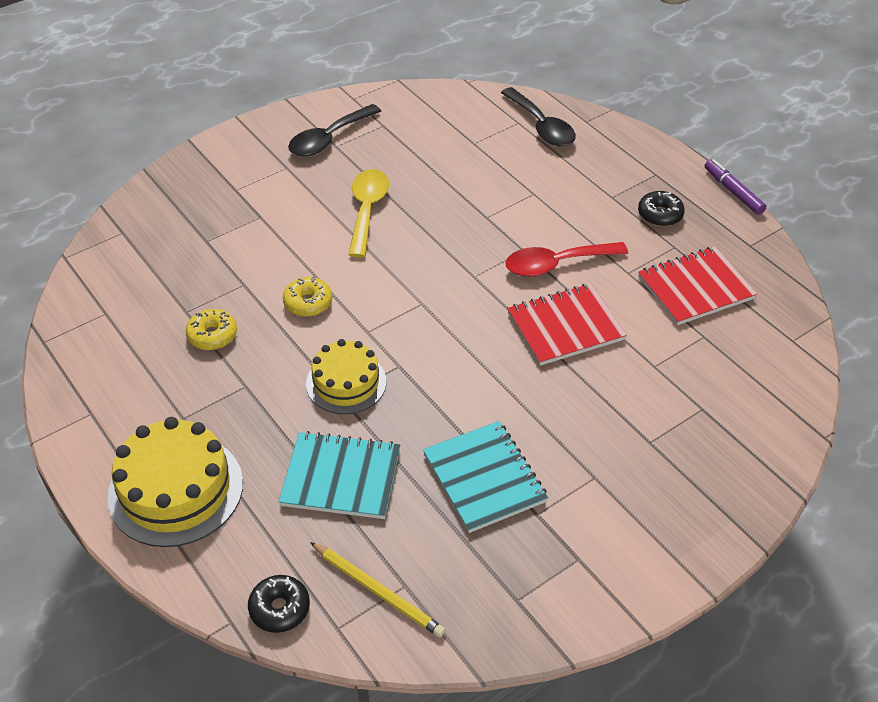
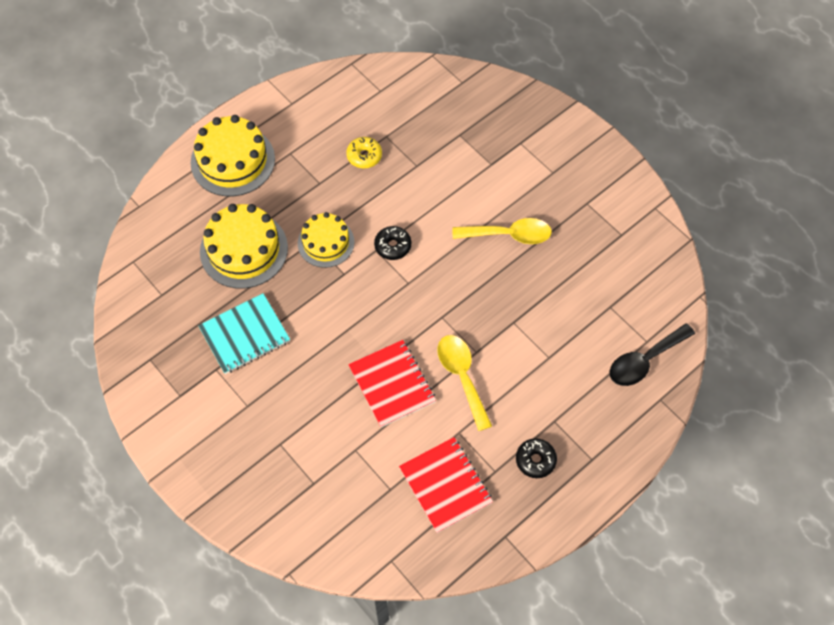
camera: 85 degrees right, 15 degrees up
(279, 608) = (147, 229): black donut -> black donut (393, 246)
(308, 303) = (401, 209): yellow donut -> none
(328, 139) = (594, 197): black spoon -> none
(341, 477) = (244, 249): turquoise notebook -> yellow cake
(378, 591) = (158, 280): yellow pencil -> none
(556, 264) = (462, 376): red spoon -> yellow spoon
(733, 192) = (577, 527): purple marker -> none

